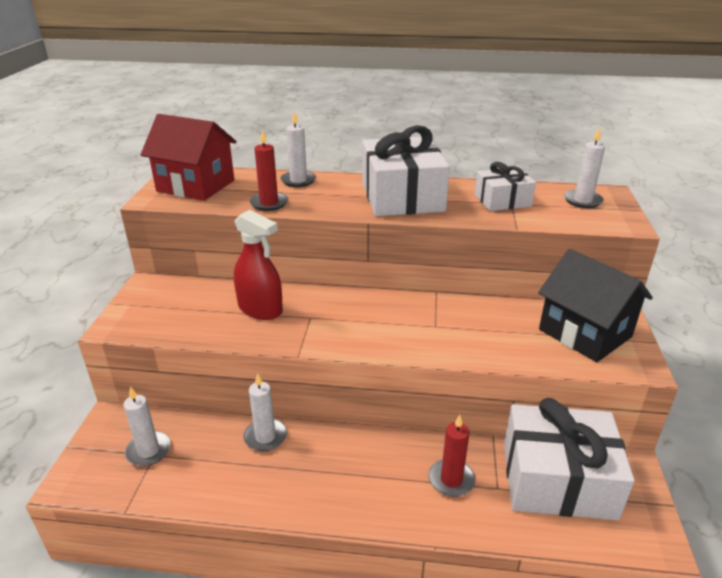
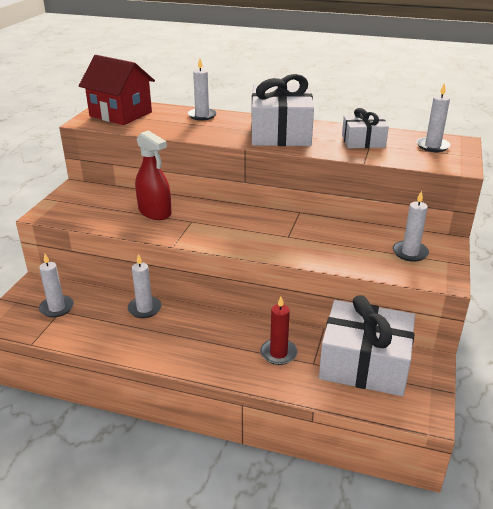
camera: 10 degrees right, 0 degrees up
(269, 203) = (172, 130): red candle -> none
(585, 333) = (410, 253): black house -> white candle

